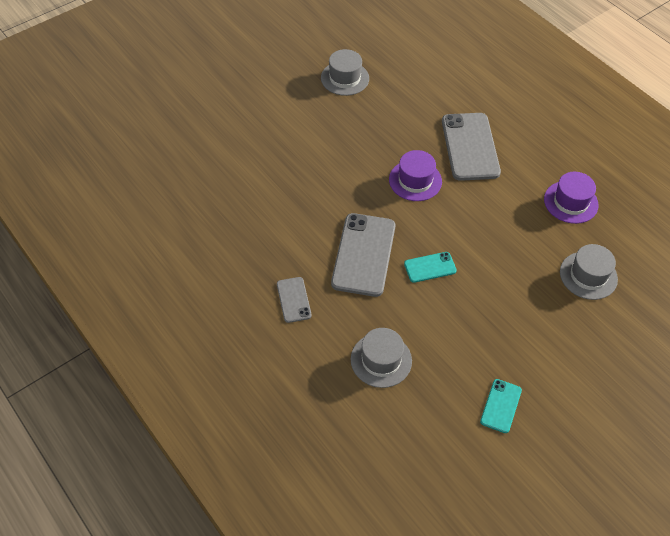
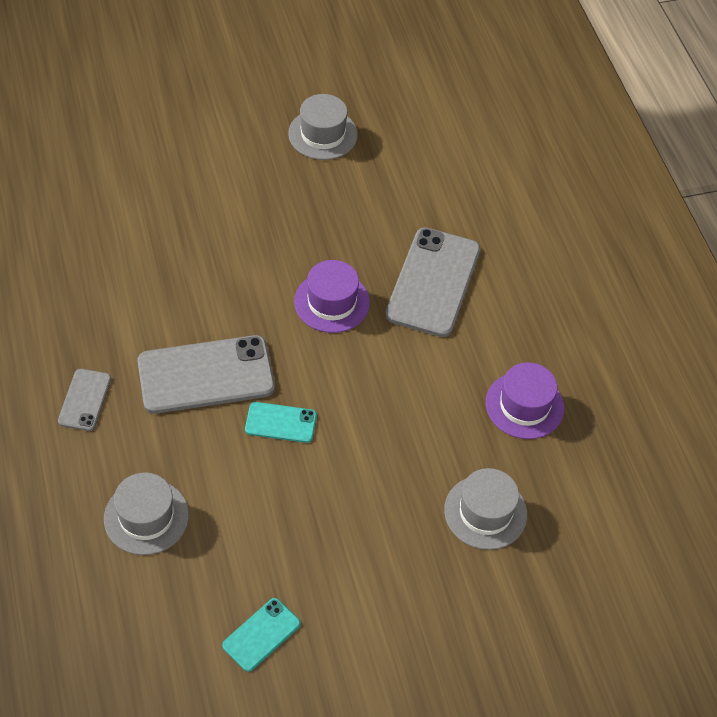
camera: 20 degrees right, 0 degrees up
(363, 254) = (206, 375): grey phone -> grey phone turned 45 degrees clockwise

